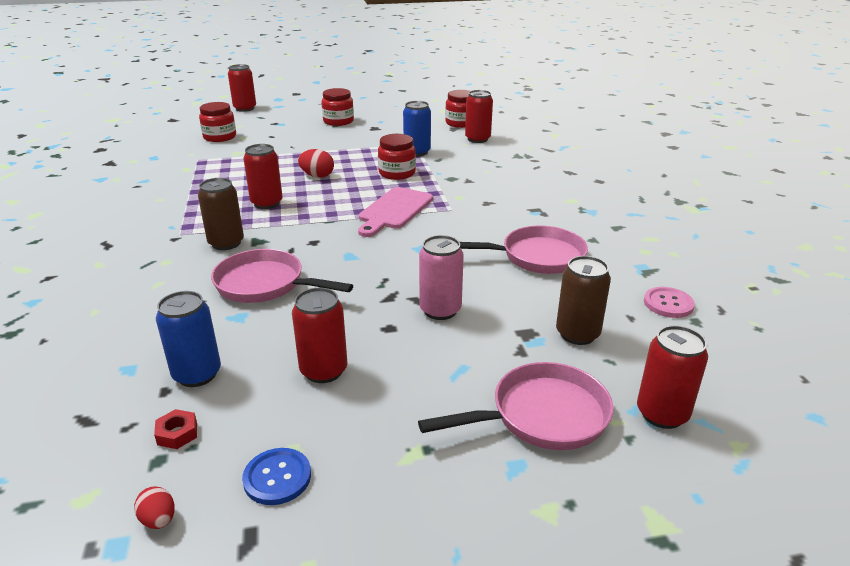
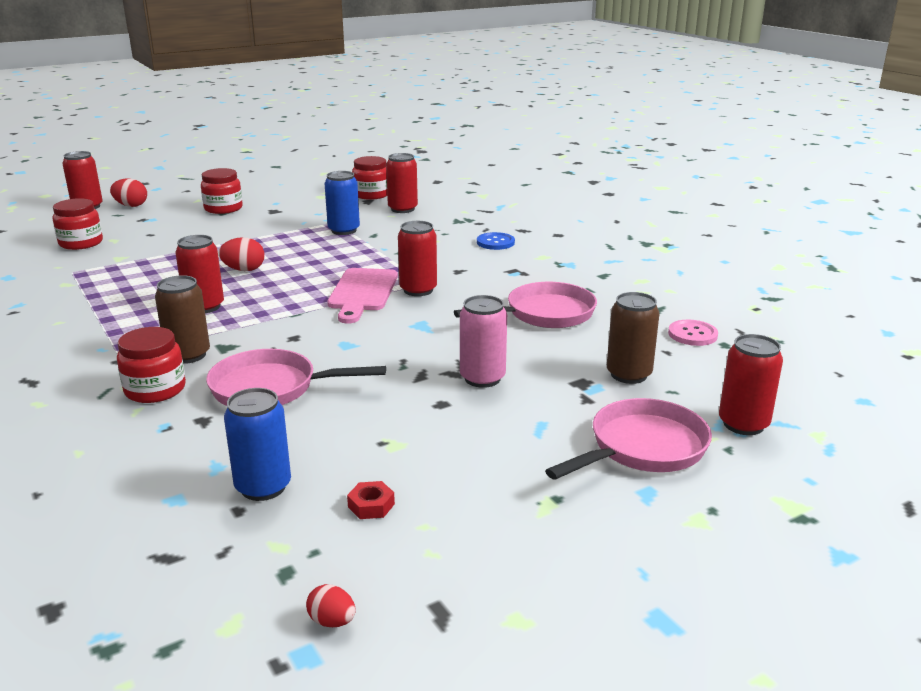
camera: 20 degrees left, 5 degrees down
(177, 433) = (287, 544): red nut -> red nut (371, 505)
(275, 111) = (131, 206): none -> red egg
(277, 477) = (428, 556): blue button -> blue button (495, 242)
(324, 370) = (402, 455): red can -> red can (418, 290)
(397, 173) = (337, 255): red jar -> red jar (155, 390)

